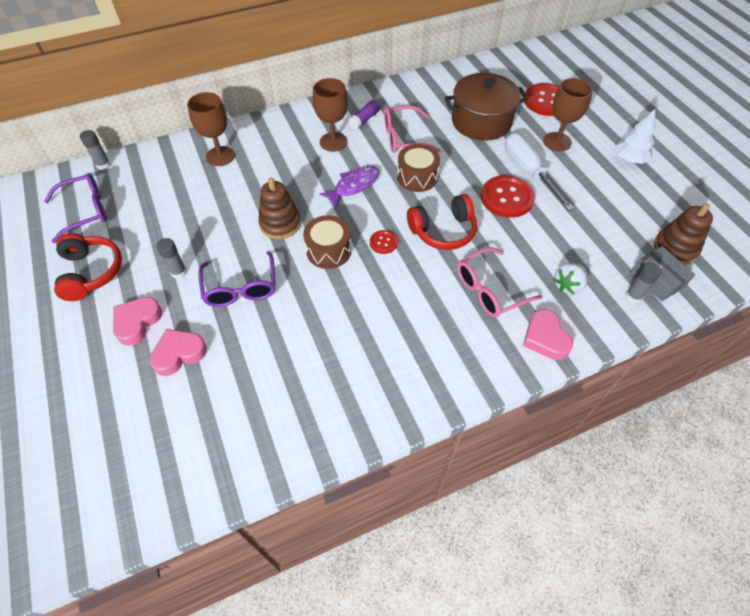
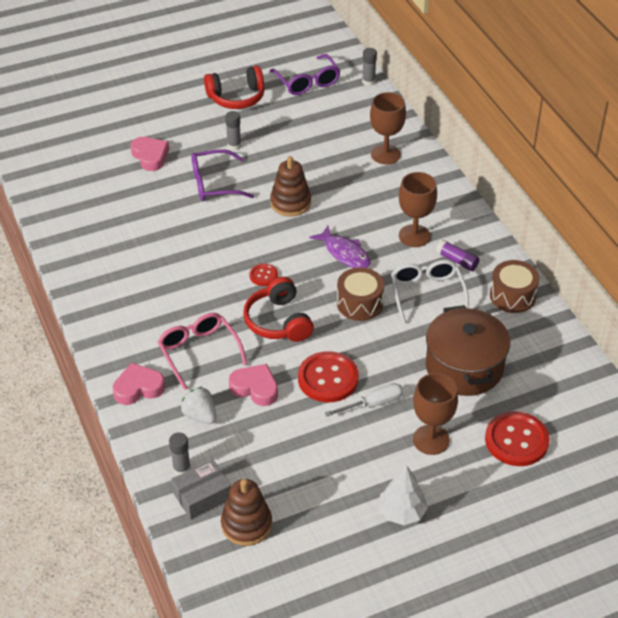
camera: 90 degrees right, 10 degrees down
(137, 322) = (183, 130): pink heart -> pink heart (255, 388)
(328, 251) = (254, 237): brown drum -> brown drum (512, 296)
(403, 137) = (427, 293): pink glasses -> white glasses
(528, 171) = (373, 404): white screwdriver -> white screwdriver, size x0.62

